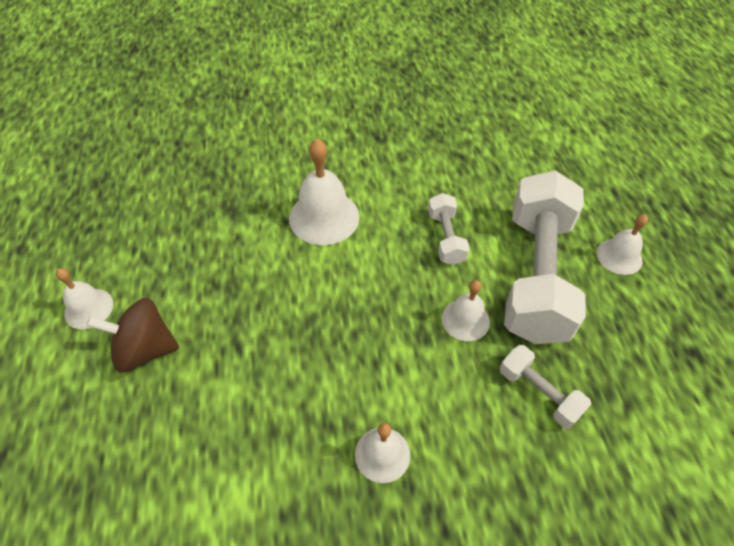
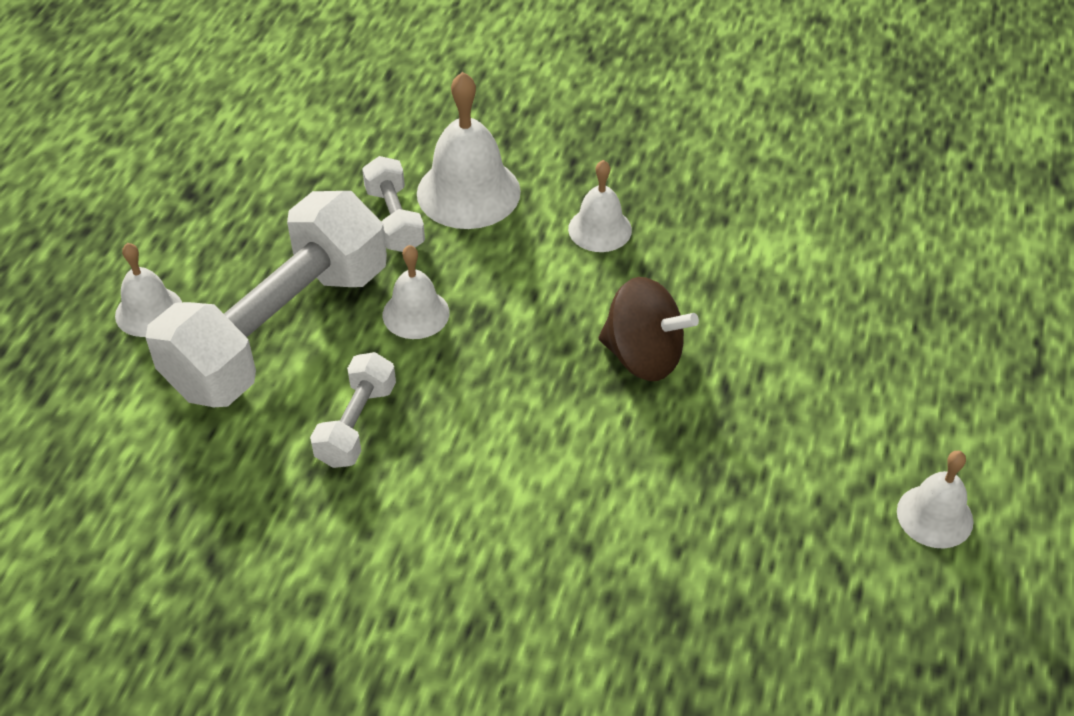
camera: 155 degrees left, 5 degrees down
(145, 349) = (853, 428): brown spinning top -> brown spinning top (643, 356)
(324, 217) = (521, 531): white bell -> white bell (468, 192)

